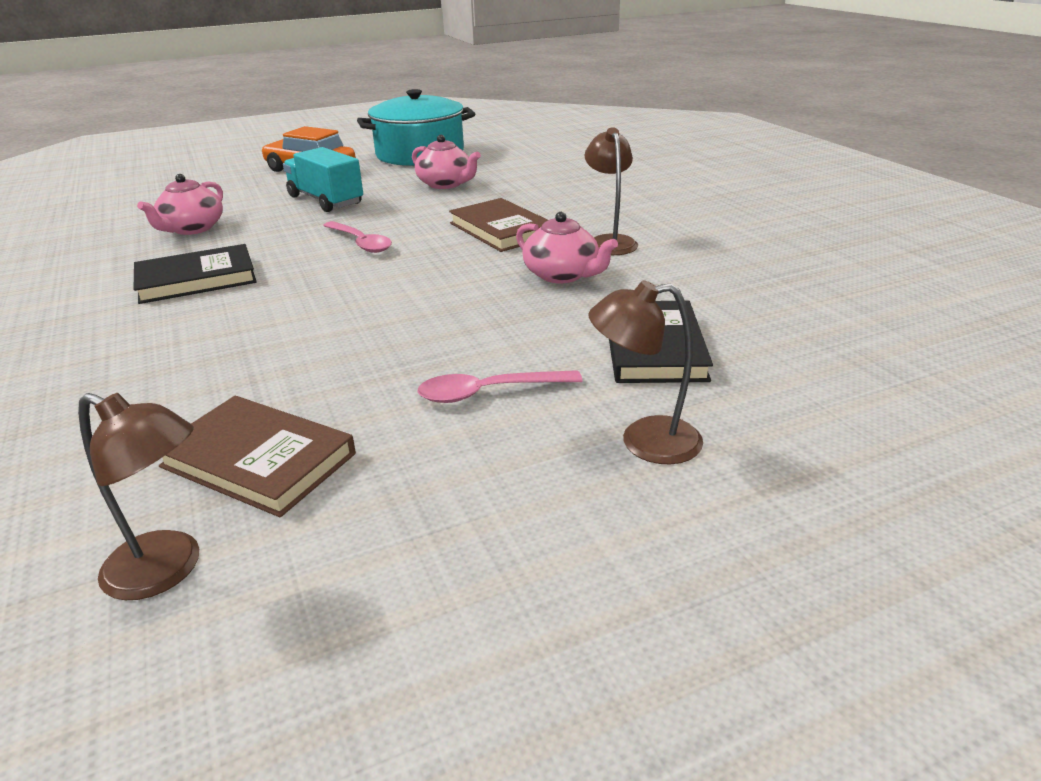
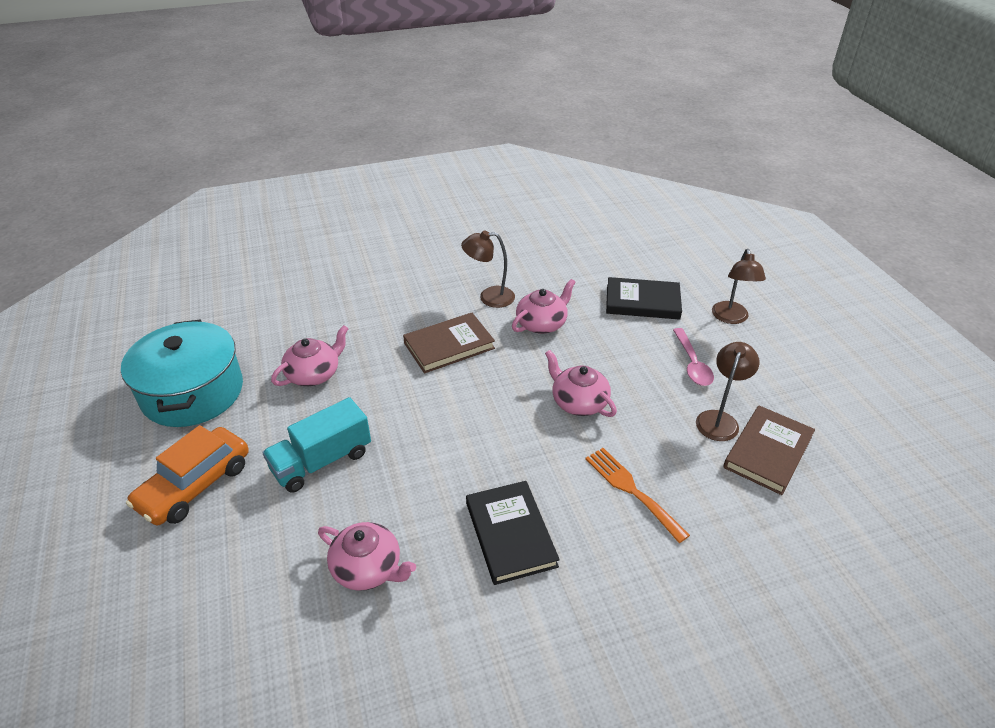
camera: 85 degrees left, 10 degrees up
(167, 570) = (856, 473): brown lamp -> brown lamp (719, 419)
(227, 342) = (631, 490): none -> orange fork
(361, 243) = (453, 427): pink spoon -> none
(397, 305) = (578, 402): none -> pink teapot

